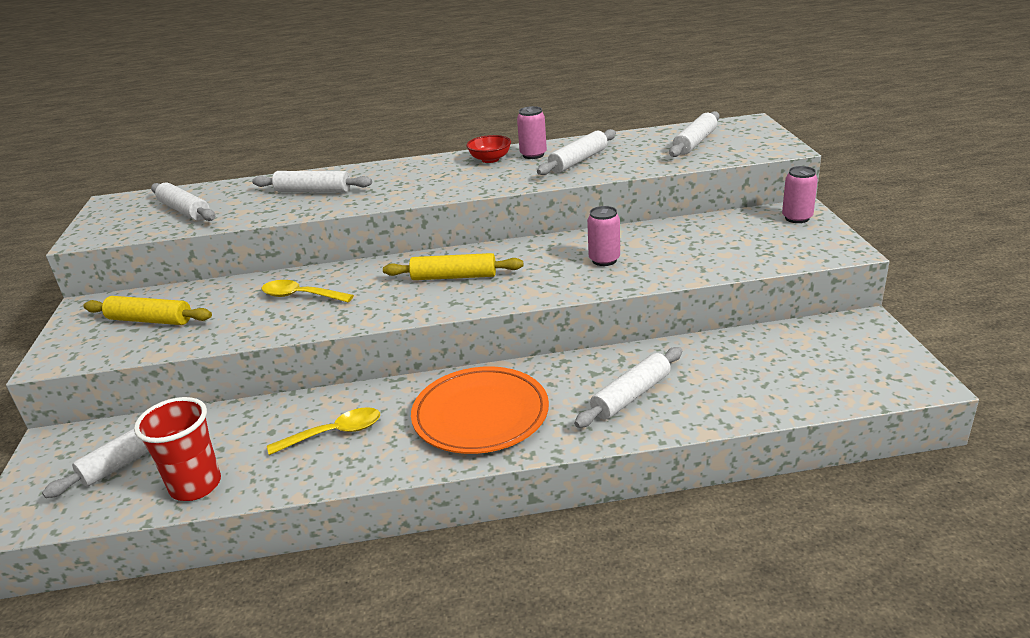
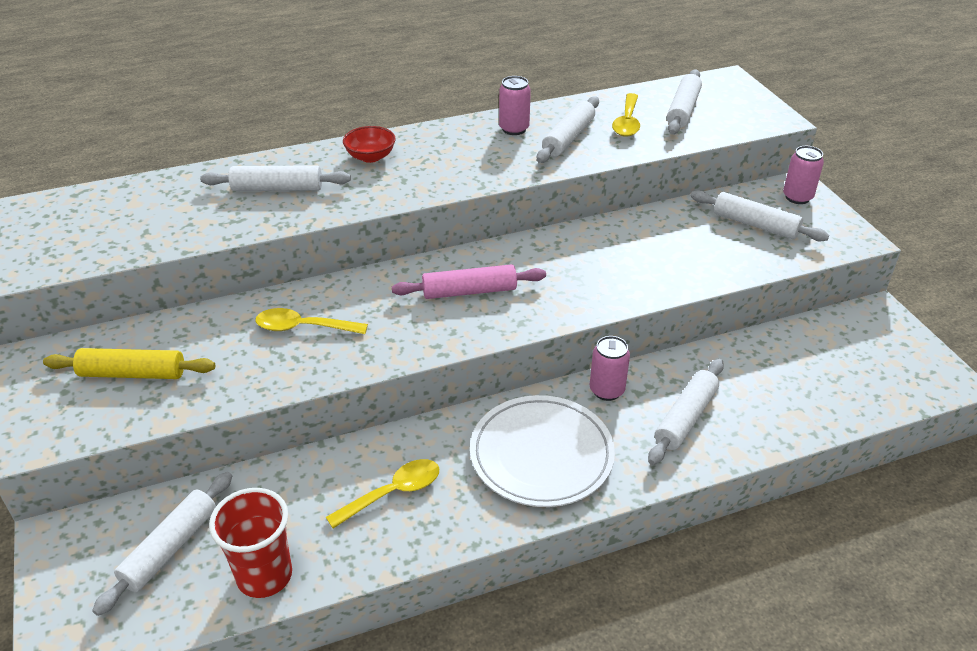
camera: 15 degrees left, 10 degrees up
(184, 211) = (127, 223): white rolling pin -> white rolling pin (755, 224)
(454, 277) = (469, 291): yellow rolling pin -> pink rolling pin
(480, 414) = (541, 454): orange plate -> white plate
(490, 159) = (467, 136): red bowl -> red bowl (370, 157)
(604, 260) = (623, 261): pink can -> pink can (607, 390)
(638, 151) = (627, 122): none -> yellow spoon

